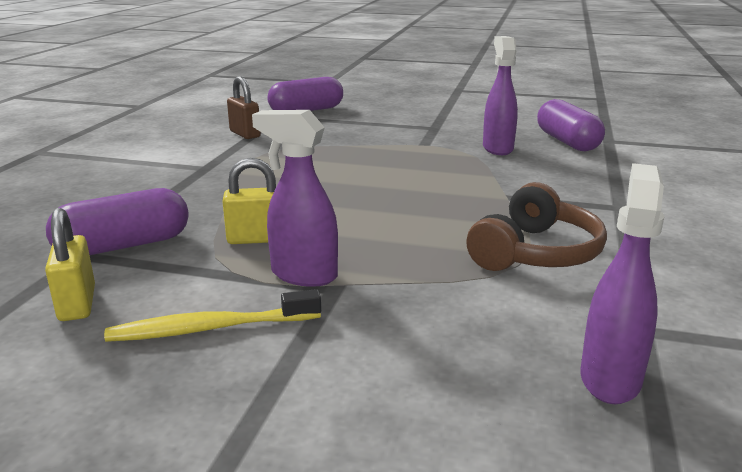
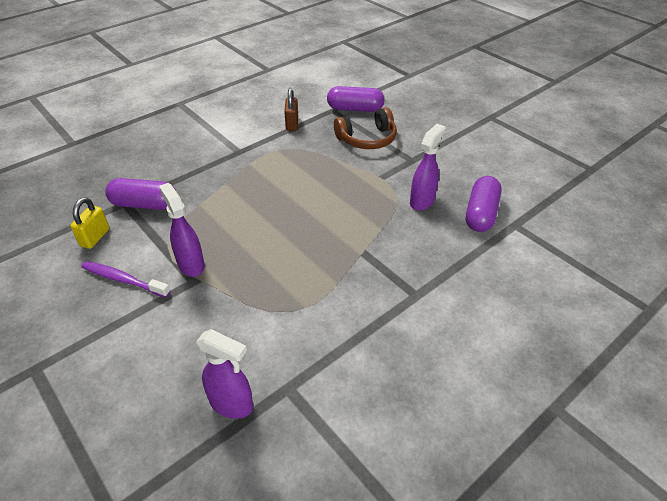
camera: 35 degrees right, 20 degrees up
(211, 328) = (124, 280): yellow toothbrush -> purple toothbrush
(256, 239) = (200, 227): yellow padlock -> none
(535, 253) = (313, 307): brown headphones -> brown headphones (367, 139)
(610, 378) = (232, 404): purple spray bottle -> purple spray bottle turned 60 degrees clockwise

